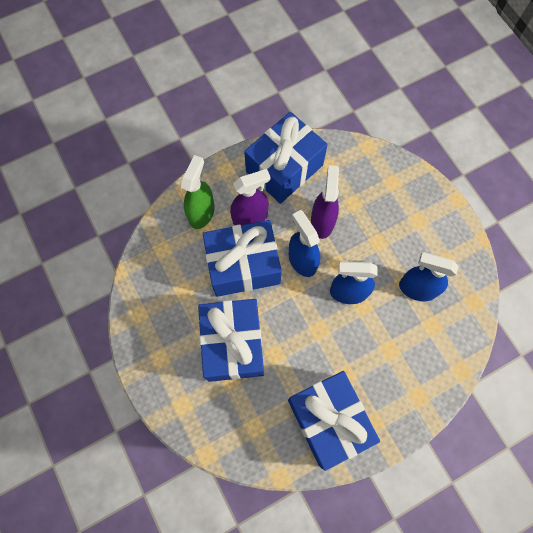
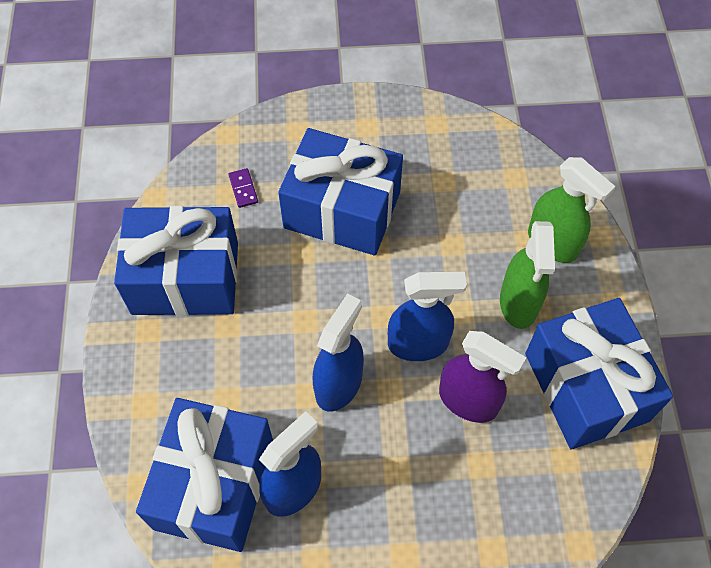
camera: 115 degrees right, 10 degrees down
(243, 265) = (446, 264): blue gift -> blue gift (215, 485)
(246, 418) = (243, 189): none -> purple domino
(250, 217) = (518, 303): purple spray bottle -> green spray bottle

